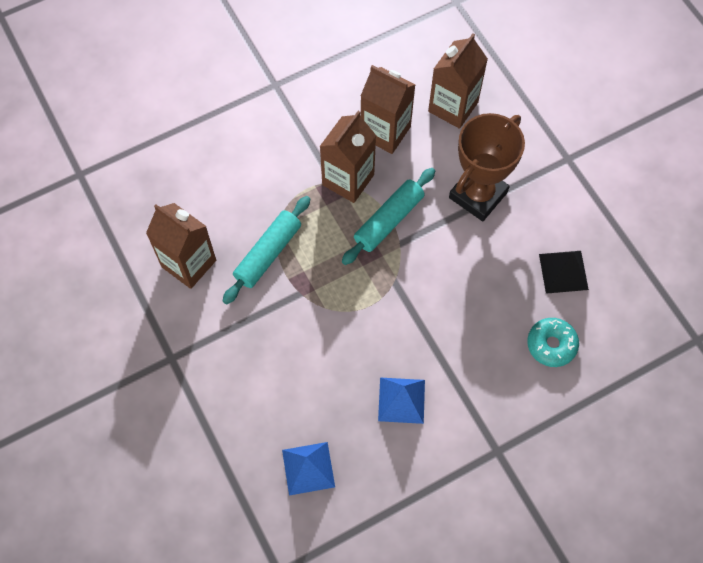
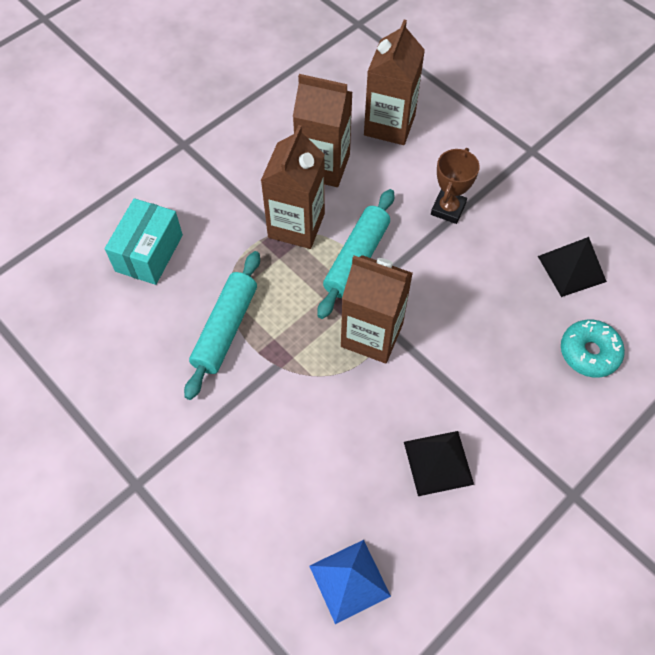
camera: 15 degrees left, 5 degrees down
(189, 263) = (131, 363): brown carton -> brown carton (372, 335)
(224, 175) = (149, 253): none -> turquoise box
(401, 400) = (438, 463): blue pyramid -> black pyramid
(478, 195) = (448, 209): brown trophy -> brown trophy, size x0.56

